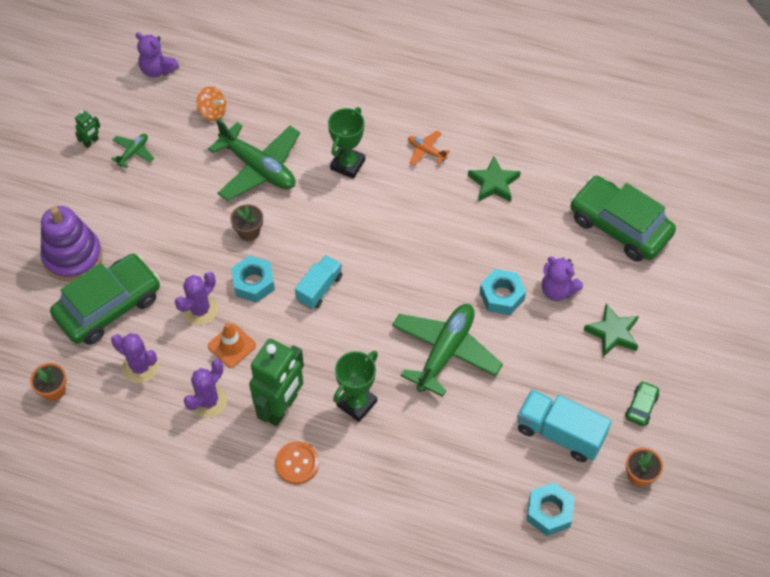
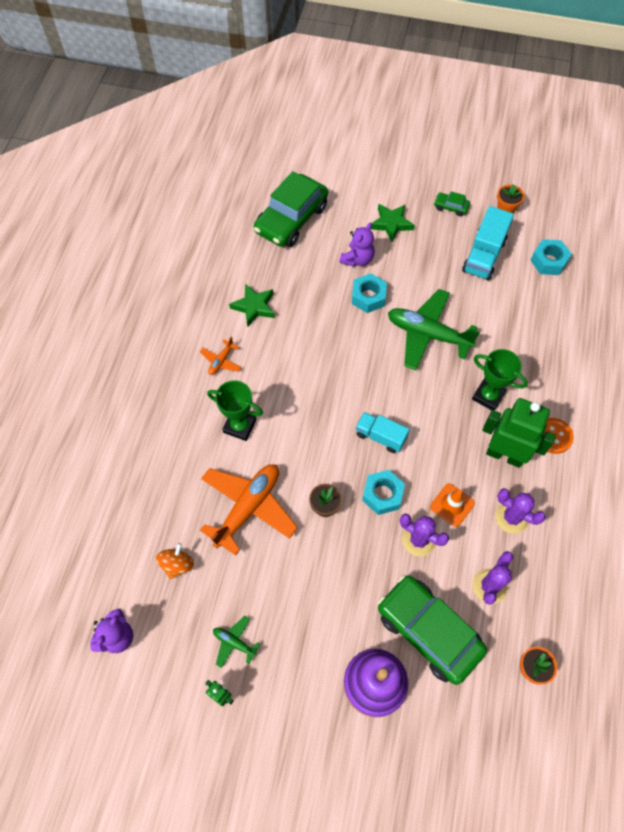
camera: 95 degrees left, 5 degrees up
(258, 168) = (248, 508): green plane -> orange plane

